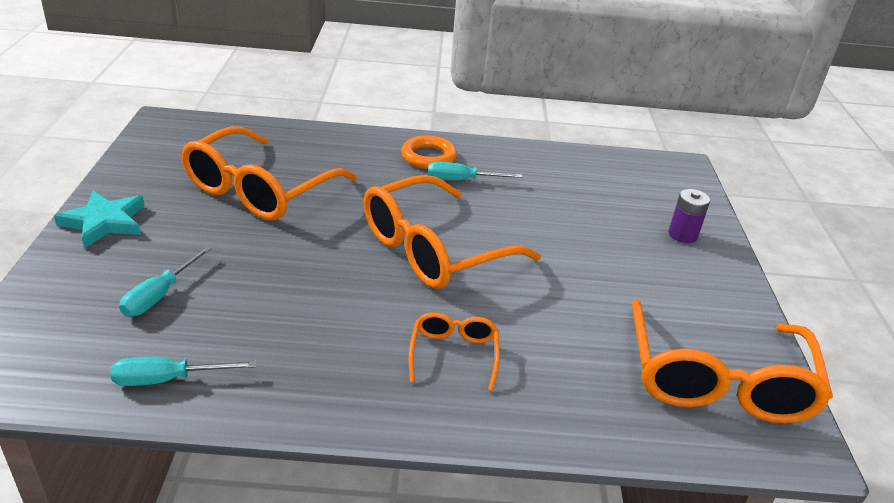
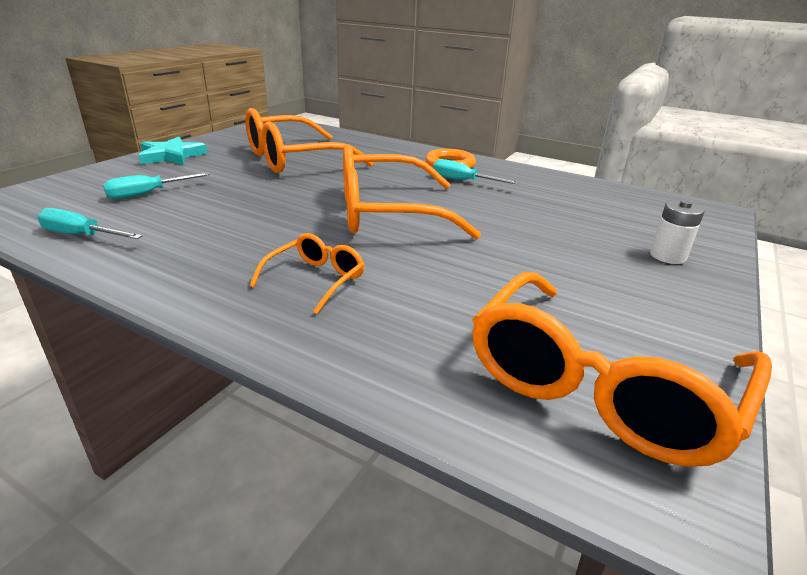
camera: 30 degrees right, 5 degrees down
(682, 235) = (667, 256): purple battery -> white battery

